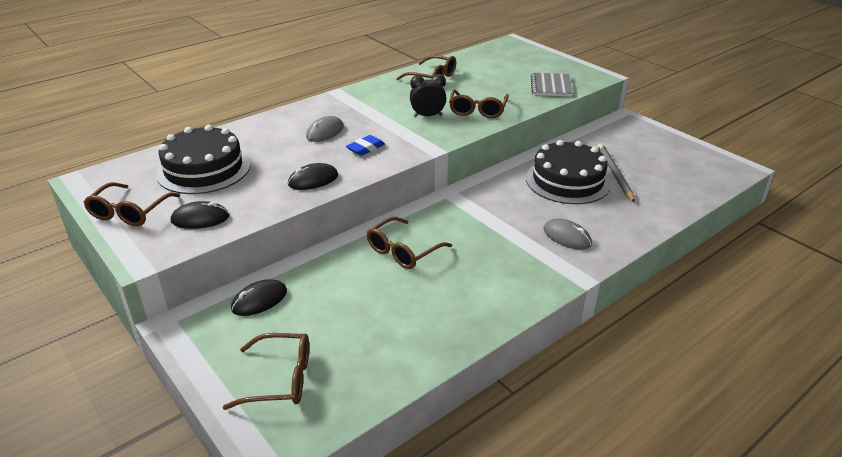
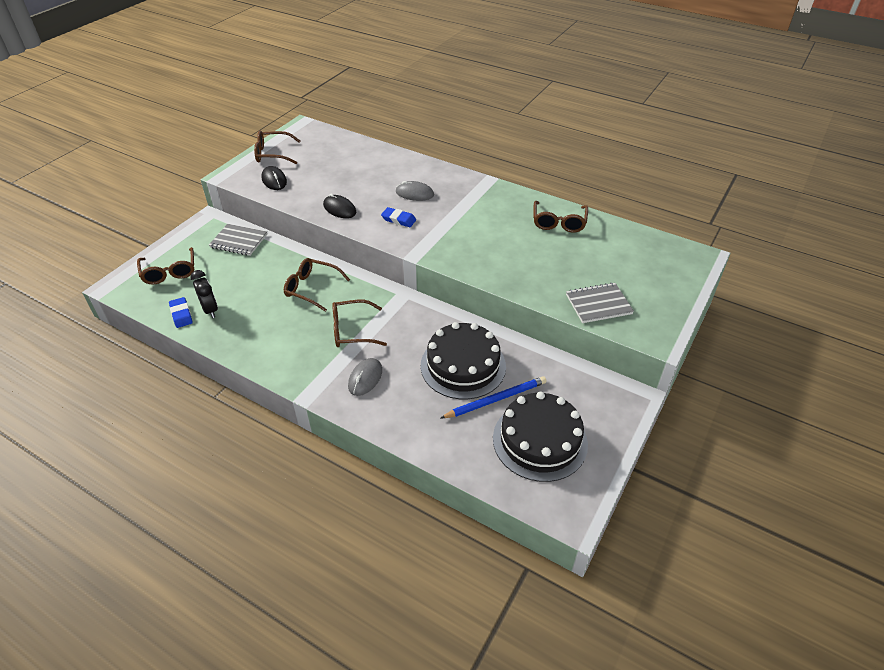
camera: 70 degrees right, 10 degrees up
(204, 169) = (334, 161): black cake -> black cake (540, 440)
(259, 300) = (239, 241): black mouse -> grey notebook
(390, 372) = (181, 314): none -> blue eraser
(427, 116) = (475, 238): black clock -> black clock (210, 310)
(477, 110) = (506, 264): brown glasses -> brown glasses (352, 330)
(614, 173) = (496, 399): grey pencil -> blue pencil

